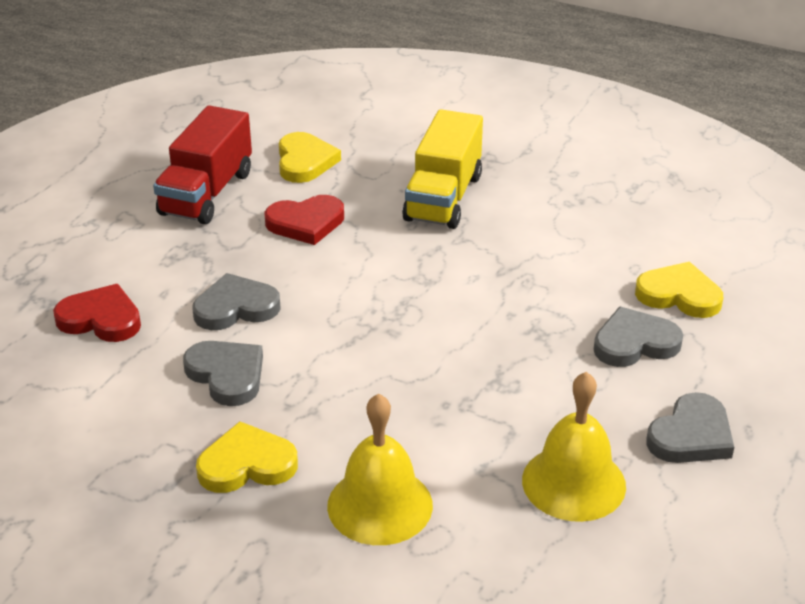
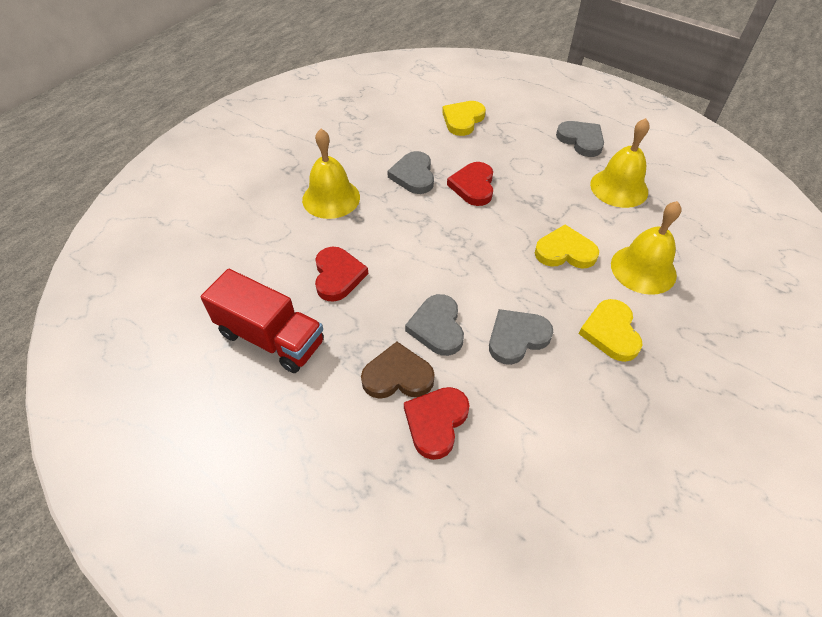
camera: 80 degrees left, 15 degrees up
(161, 285) = (397, 376): none -> brown heart
(305, 161) = (249, 268): yellow heart -> yellow heart (565, 251)
(443, 198) = (331, 198): yellow truck -> yellow bell
(514, 318) = (473, 186): none -> red heart
(634, 343) = (503, 144): grey heart -> grey heart (413, 175)

